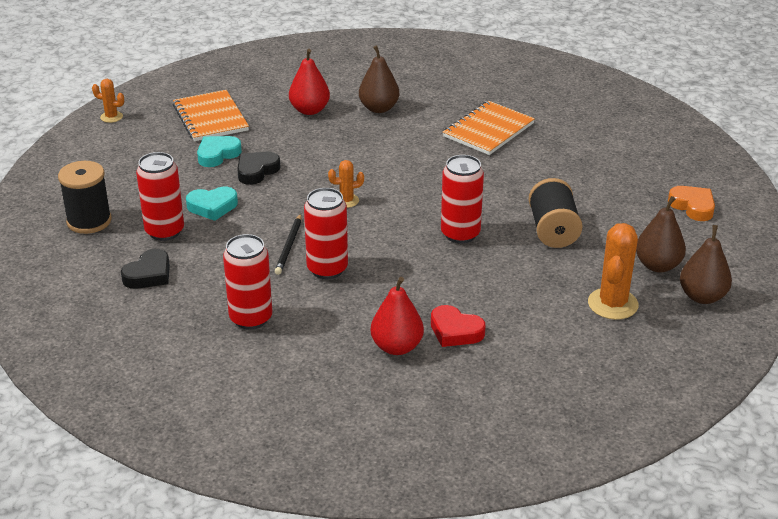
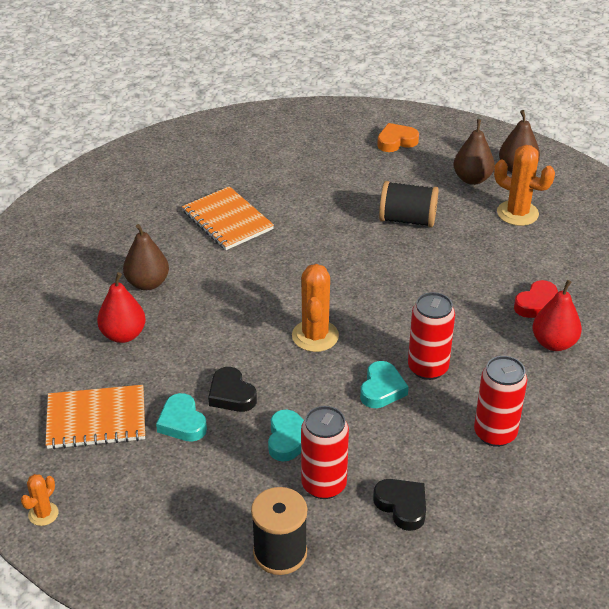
camera: 75 degrees left, 5 degrees up
(289, 246) = (382, 389): black pencil -> turquoise heart
(346, 201) = (315, 336): orange cactus -> orange cactus, size x1.83
(460, 234) = (396, 273): red can -> none

